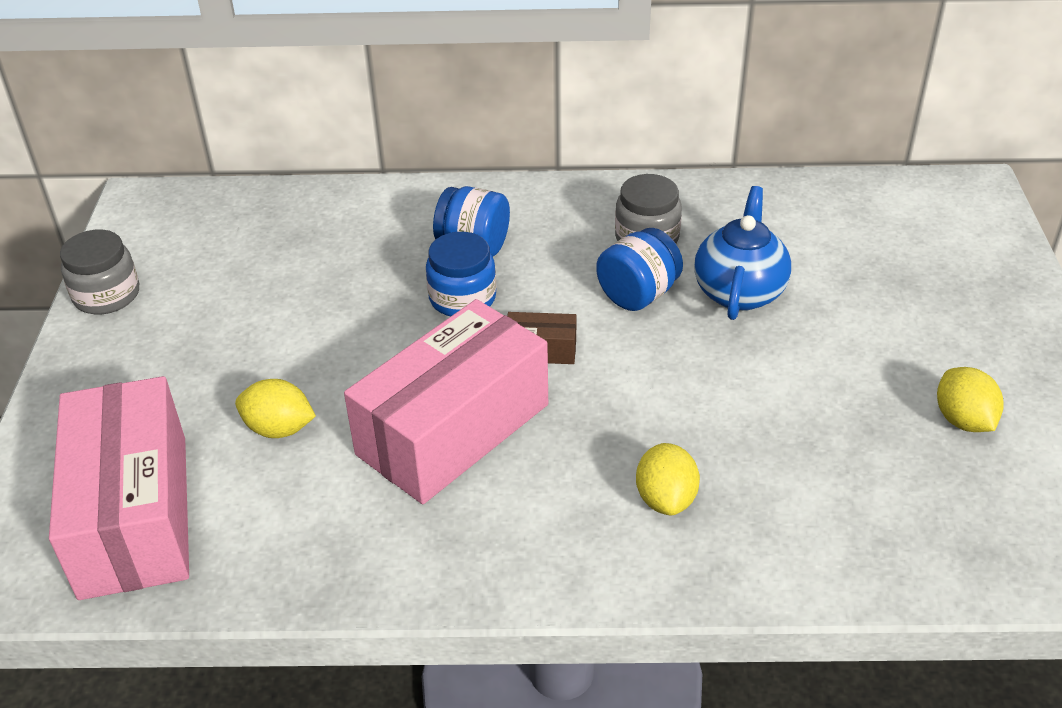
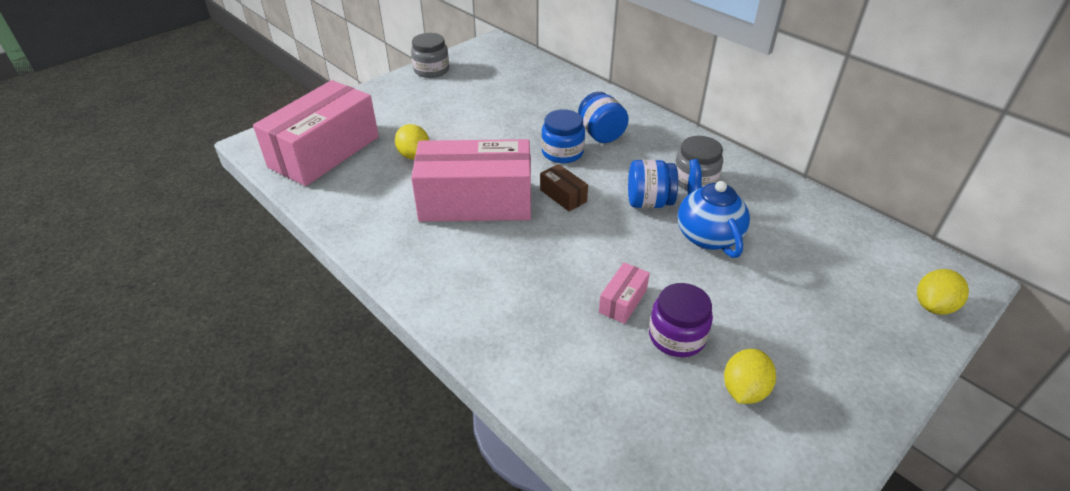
camera: 45 degrees right, 0 degrees up
(665, 498) = (519, 298): yellow lemon -> yellow lemon (933, 306)
(739, 292) = (707, 235): blue teapot -> blue teapot turned 75 degrees counterclockwise
(762, 420) = (623, 301): none -> pink box
(852, 416) = (677, 336): none -> purple jar

